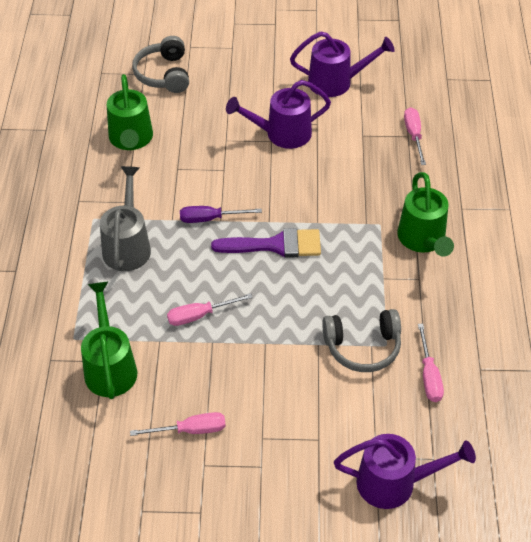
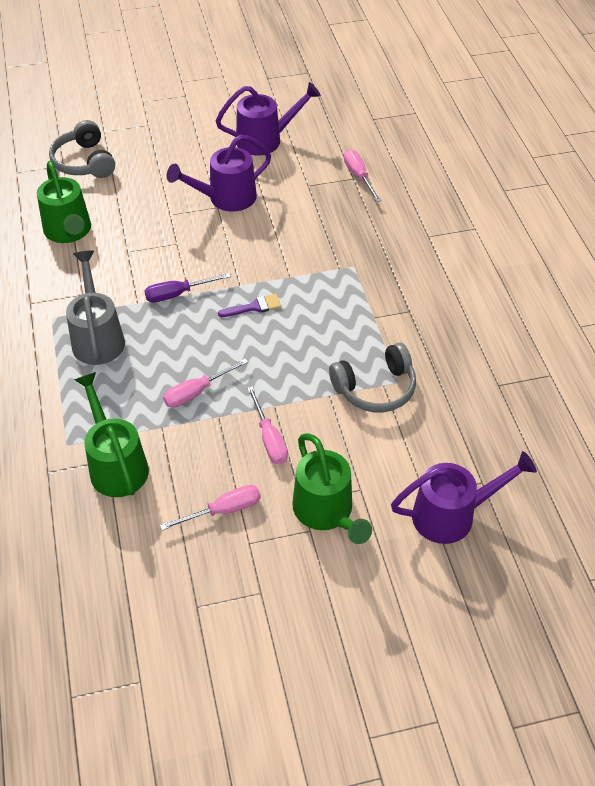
camera: 15 degrees left, 0 degrees up
(275, 245) = (254, 307): purple brush -> purple brush, size x0.55
(423, 240) = (401, 274): green watering can -> green watering can (327, 513)
(429, 375) = (450, 402): pink screwdriver -> pink screwdriver (269, 438)

